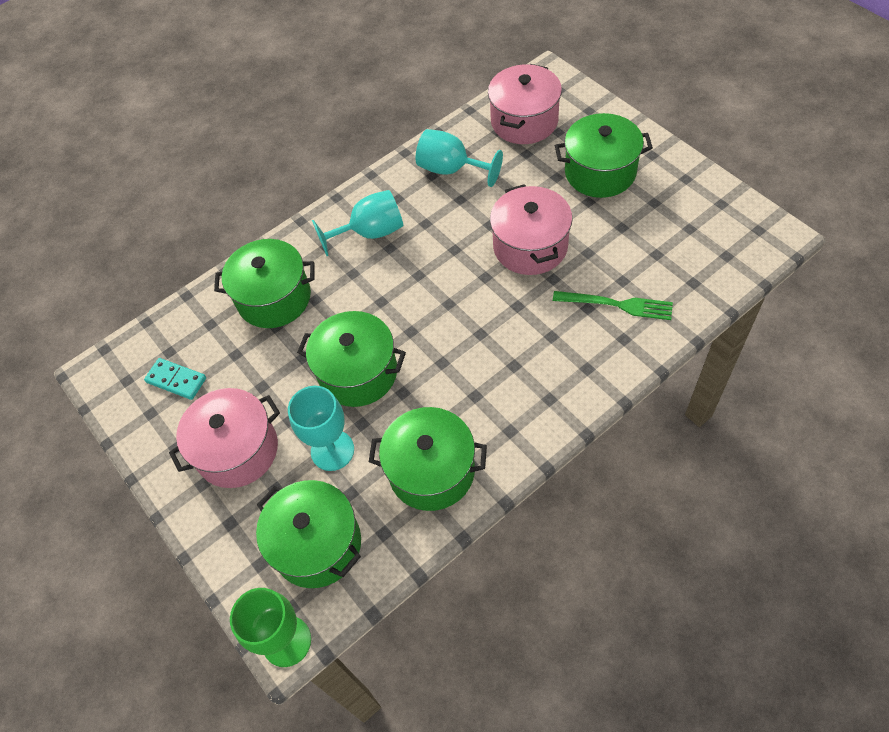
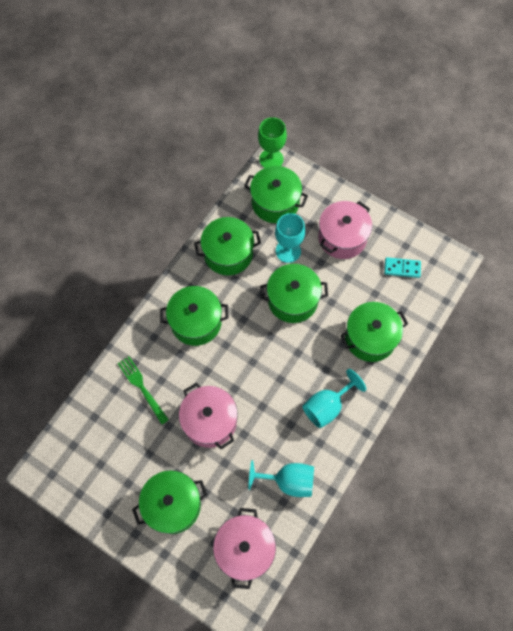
camera: 155 degrees right, 10 degrees up
(515, 374) = (196, 322): none -> green pot
(618, 305) = (141, 387): green fork -> green fork turned 60 degrees clockwise

